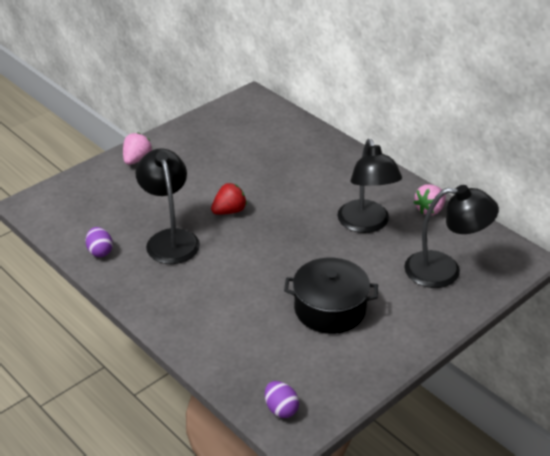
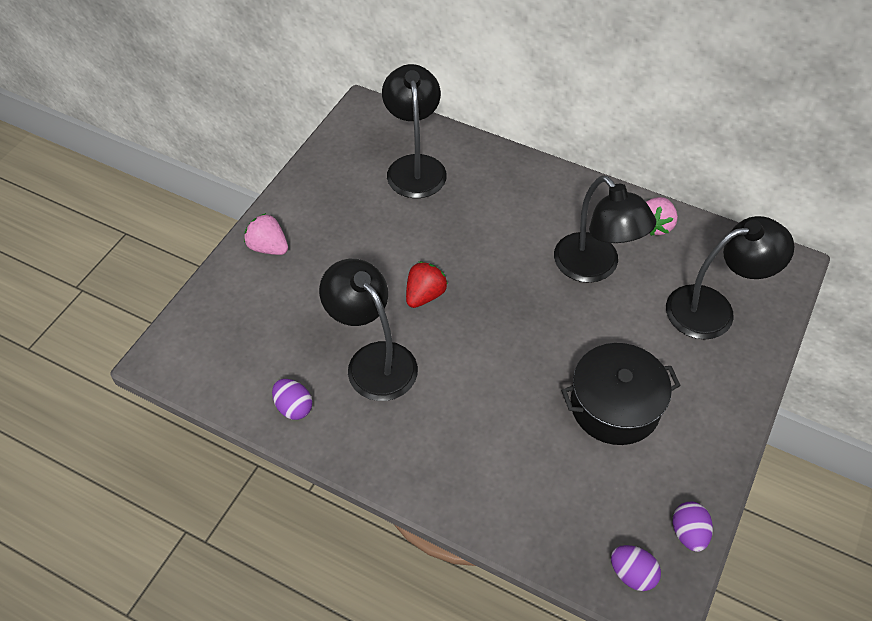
camera: 20 degrees left, 15 degrees up
(137, 160) = (268, 247): pink strawberry -> pink strawberry turned 60 degrees counterclockwise
(268, 136) = (415, 166): none -> black lamp
(339, 397) = (688, 533): none -> purple egg

